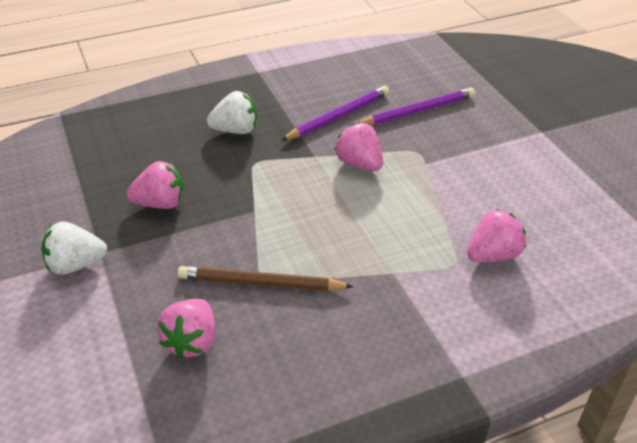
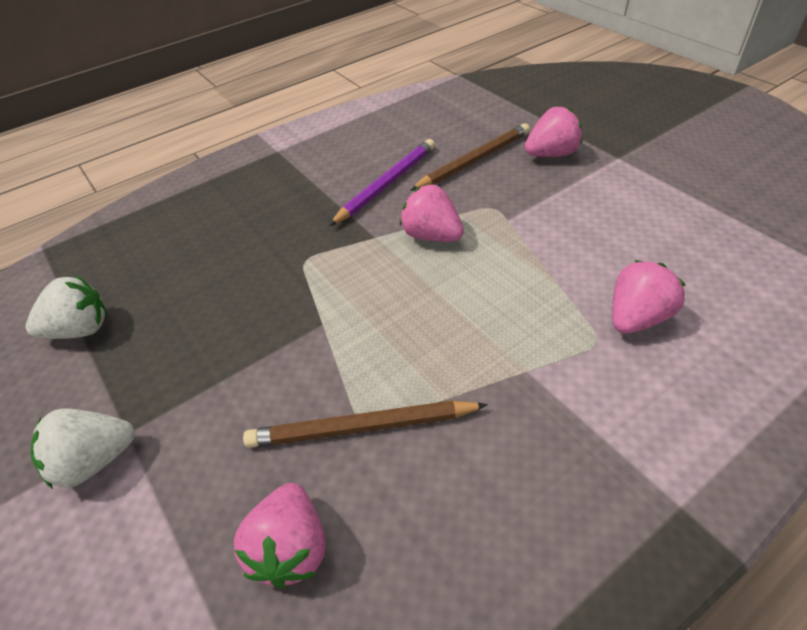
camera: 10 degrees left, 5 degrees up
(160, 203) = (197, 341): pink strawberry -> pink strawberry (551, 154)
(235, 130) = (270, 224): white strawberry -> white strawberry (80, 329)
(417, 111) = (474, 161): purple pencil -> brown pencil

